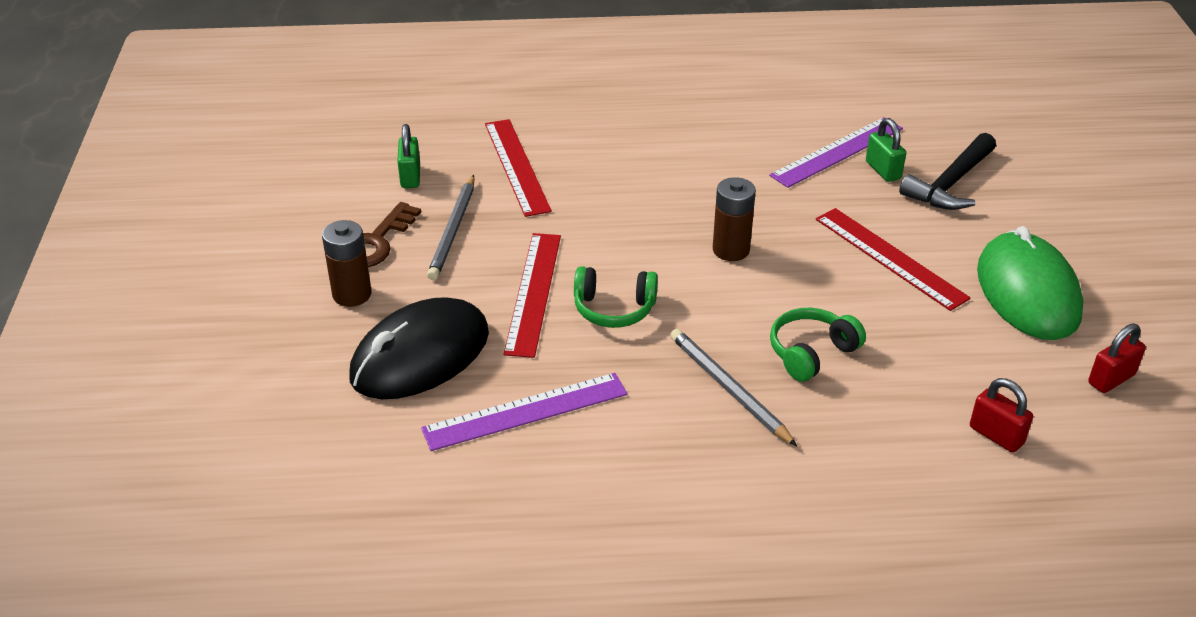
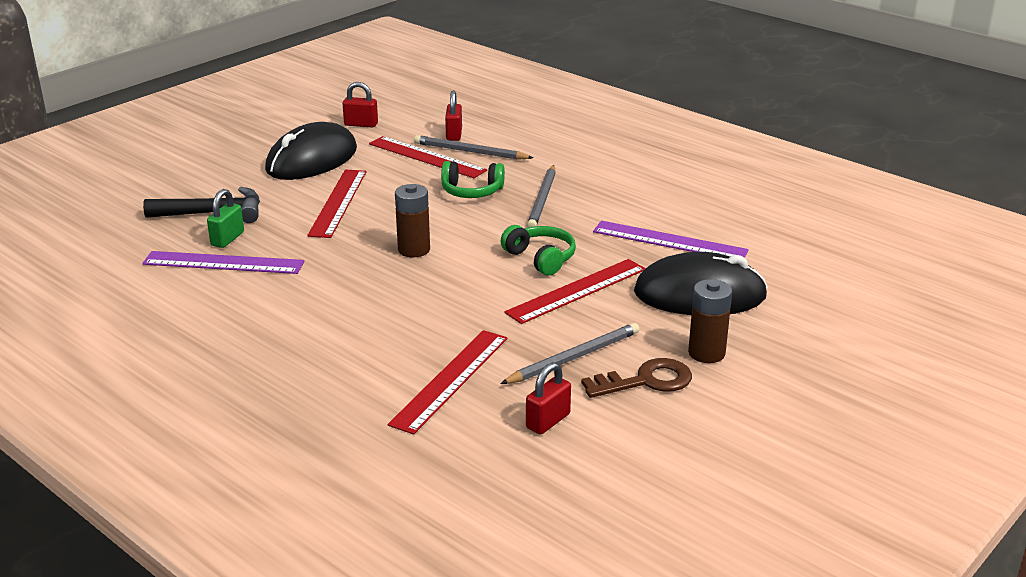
camera: 135 degrees left, 10 degrees down
(410, 176) = (548, 421): green padlock -> red padlock
(924, 416) = (470, 152): none -> grey pencil
(945, 374) = (426, 157): none -> red ruler
(1027, 292) = (312, 160): green mouse -> black mouse

